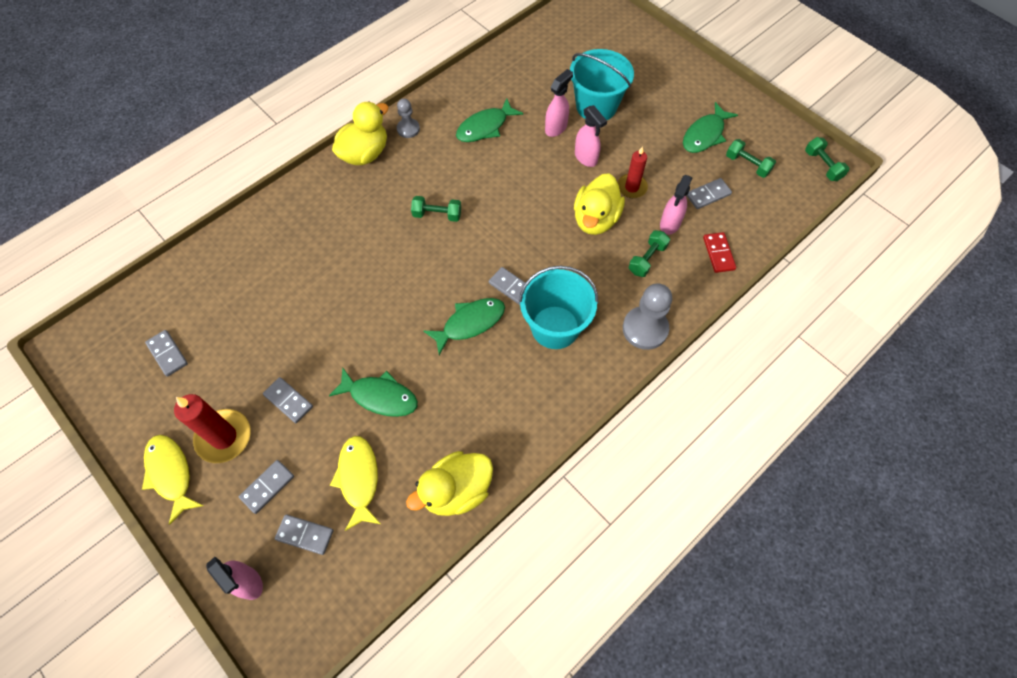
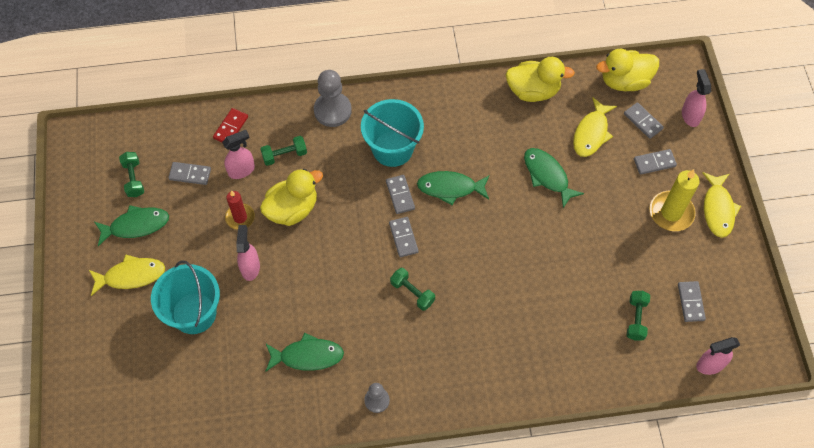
camera: 145 degrees left, 0 degrees up
(224, 437) = (671, 212): red candle -> yellow candle
(288, 401) = (613, 211): grey domino -> grey domino (403, 238)
(365, 154) = (433, 397): yellow duck -> yellow duck (624, 81)
(556, 128) = (248, 314): pink spray bottle -> pink spray bottle (710, 365)
(668, 102) = (131, 276): none -> yellow fish
(822, 165) = (81, 142): green dumbbell -> green dumbbell (636, 319)

